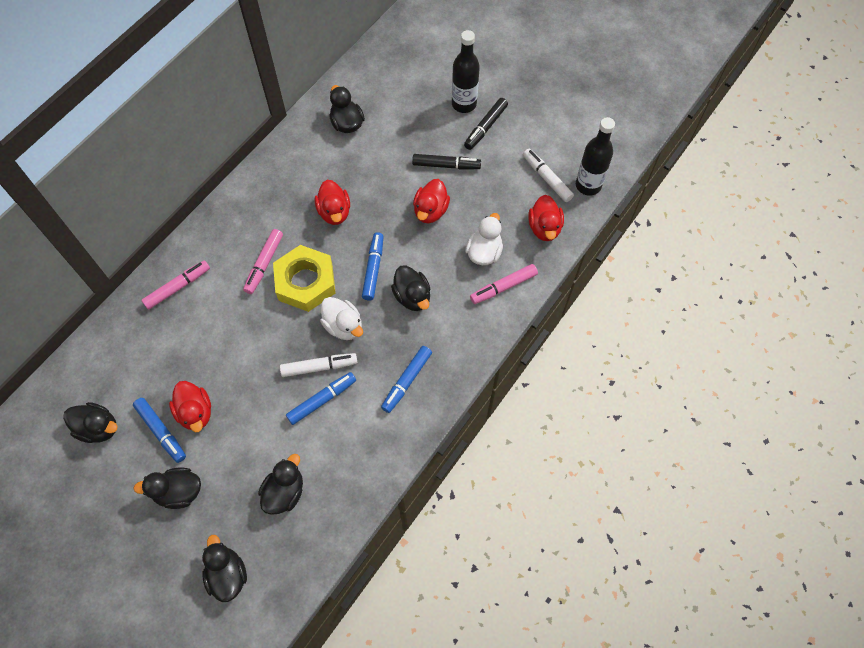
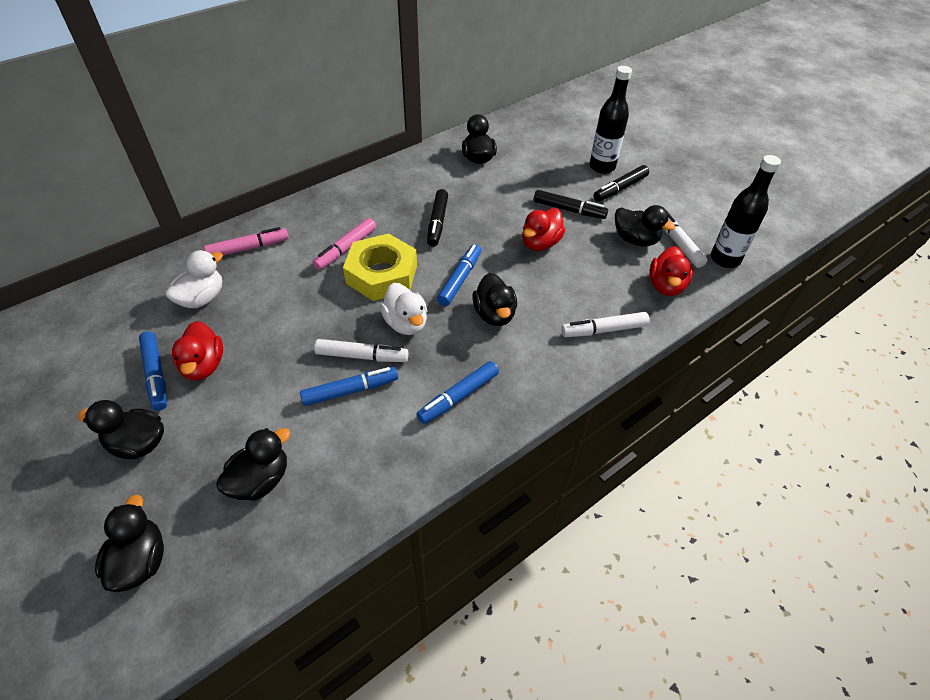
camera: 15 degrees right, 15 degrees down
(98, 428) = (93, 353): black duck -> black duck (635, 240)
(334, 212) = (437, 222): red duck -> black marker
(484, 252) = (589, 292): white duck -> white duck (202, 298)
(503, 287) = (604, 330): pink marker -> white marker

